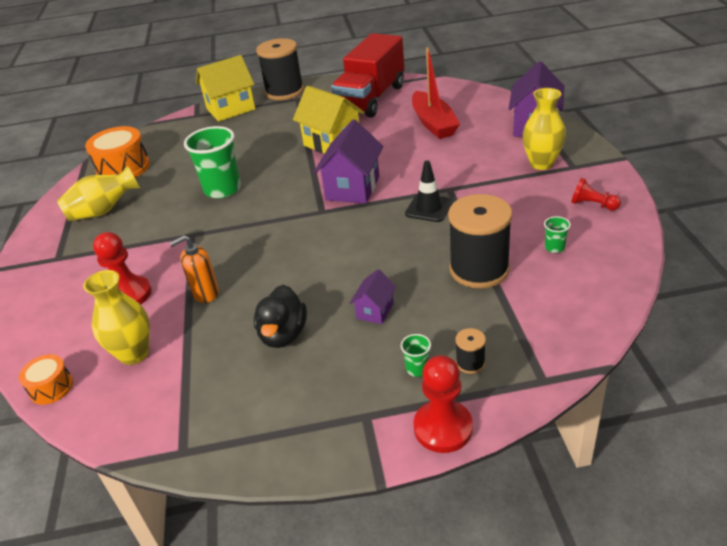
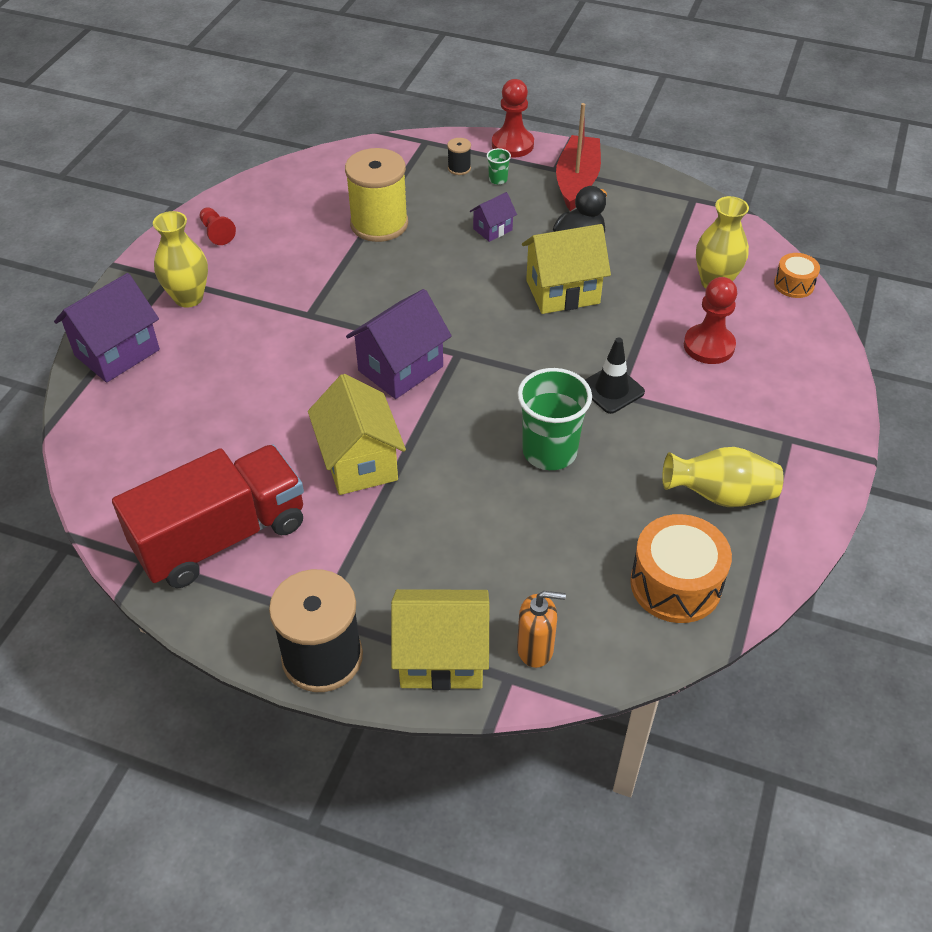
camera: 155 degrees left, 10 degrees up
(205, 293) = (630, 311): orange soap dispenser -> orange soap dispenser (535, 649)
(272, 284) = (562, 292): none -> yellow house
(429, 208) = (353, 302): black traffic cone -> black traffic cone (611, 389)
(433, 123) = (208, 426): red boat -> red boat (577, 181)
(479, 269) = (379, 224): black spool -> yellow spool
(554, 247) = (301, 213): green cup -> none

